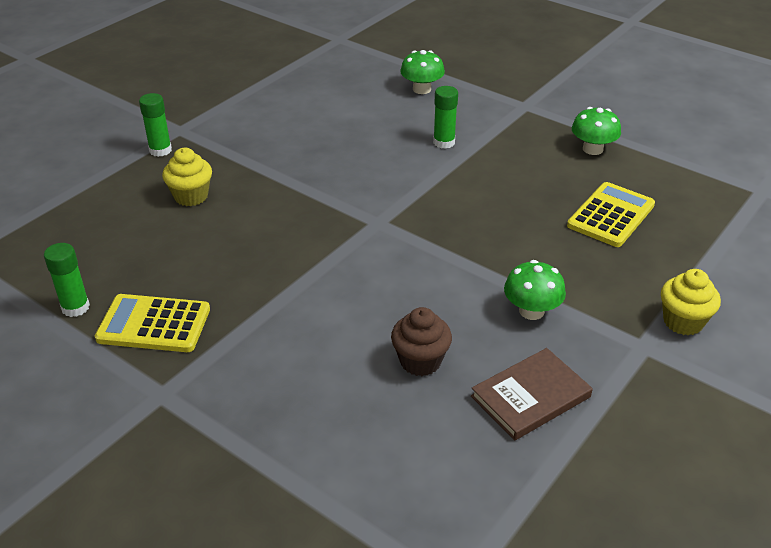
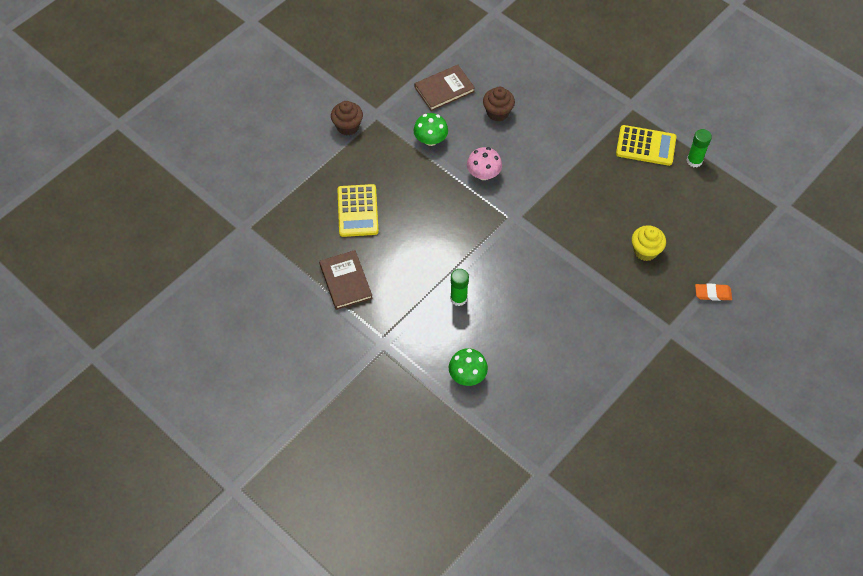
camera: 175 degrees left, 20 degrees up
(112, 162) = (712, 293): none -> orange eraser
(160, 150) = (679, 305): green glue stick -> none
(432, 269) = (483, 174): none -> pink mushroom
(592, 149) = (346, 281): green mushroom -> brown book
(610, 215) = (358, 211): yellow calculator -> yellow calculator turned 45 degrees counterclockwise
(683, 322) = (348, 127): yellow cupcake -> brown cupcake

